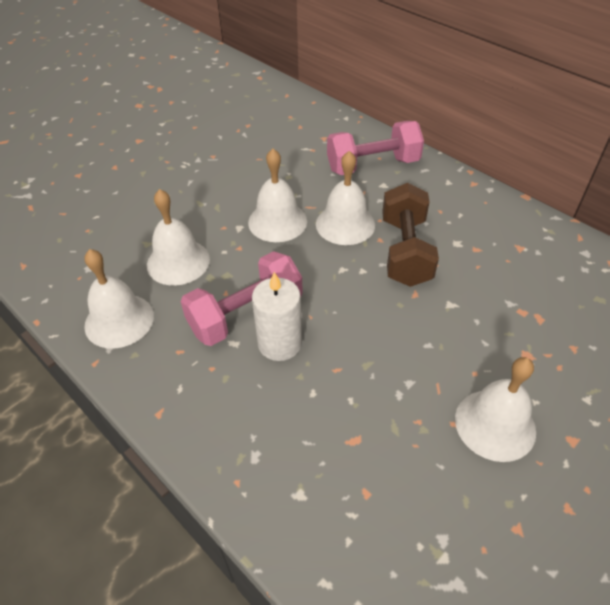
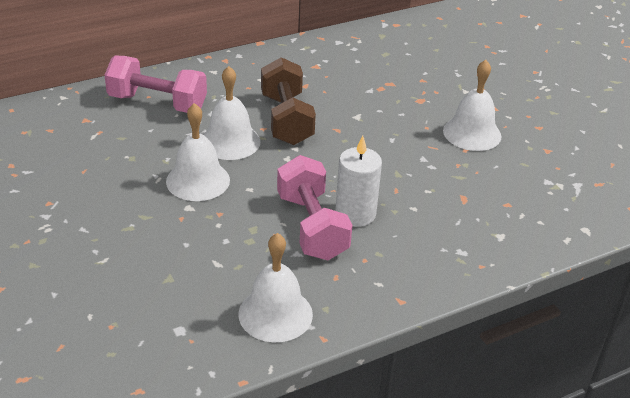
camera: 75 degrees left, 10 degrees down
(178, 262) = (214, 259): white bell -> none
(373, 165) = (157, 103): pink dumbbell -> pink dumbbell turned 75 degrees counterclockwise
(405, 251) = (286, 119): brown dumbbell -> brown dumbbell turned 60 degrees clockwise

